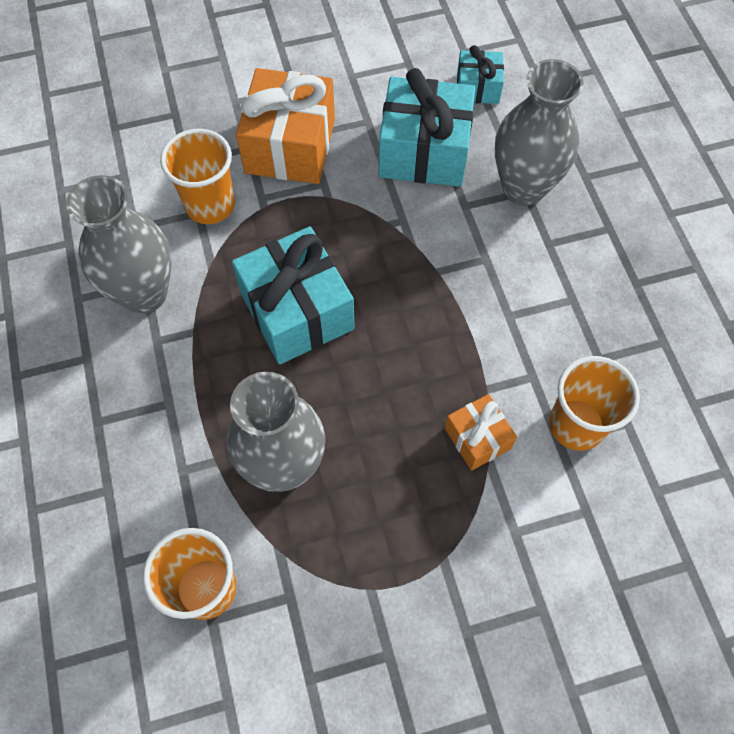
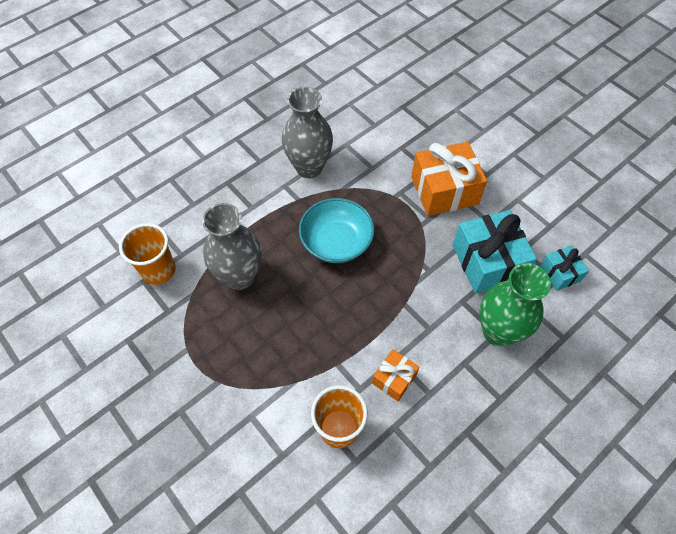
camera: 65 degrees right, 5 degrees down
(210, 205) = (380, 171): orange cup -> none
(297, 311) = (336, 242): turquoise gift -> turquoise bowl
(477, 438) = (302, 371): orange gift -> orange gift (394, 379)
(523, 188) = (498, 331): grey vase -> green vase

